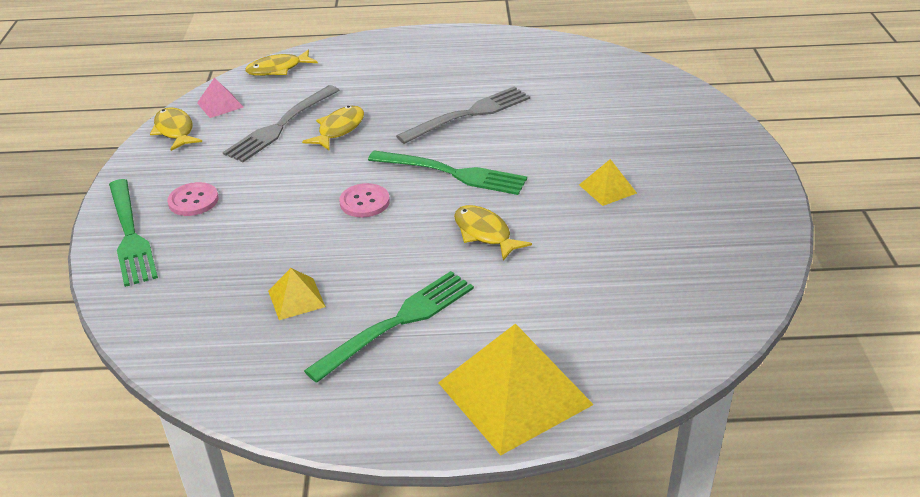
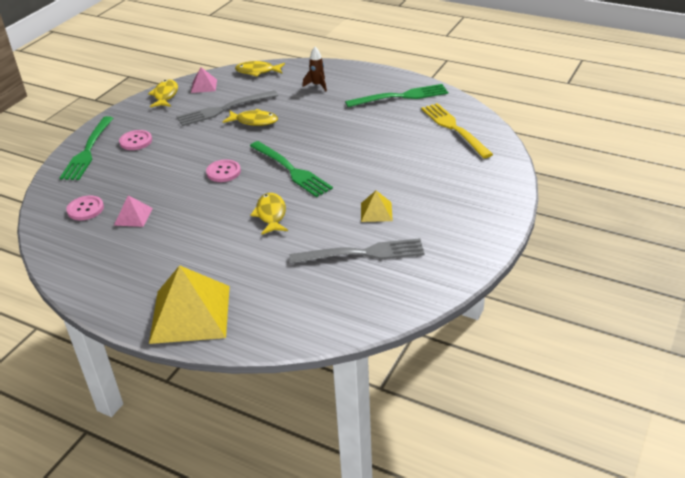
camera: 30 degrees right, 0 degrees up
(211, 313) = (85, 209): none -> pink button
(296, 298) = (133, 216): yellow pyramid -> pink pyramid
(339, 129) = (254, 121): yellow fish -> yellow fish turned 45 degrees clockwise
(376, 66) = (317, 85): none -> brown rocket
(397, 323) = (170, 249): green fork -> green fork (400, 96)
(469, 114) = (341, 134): grey fork -> grey fork (362, 253)
(592, 72) = (454, 128): none -> yellow fork

